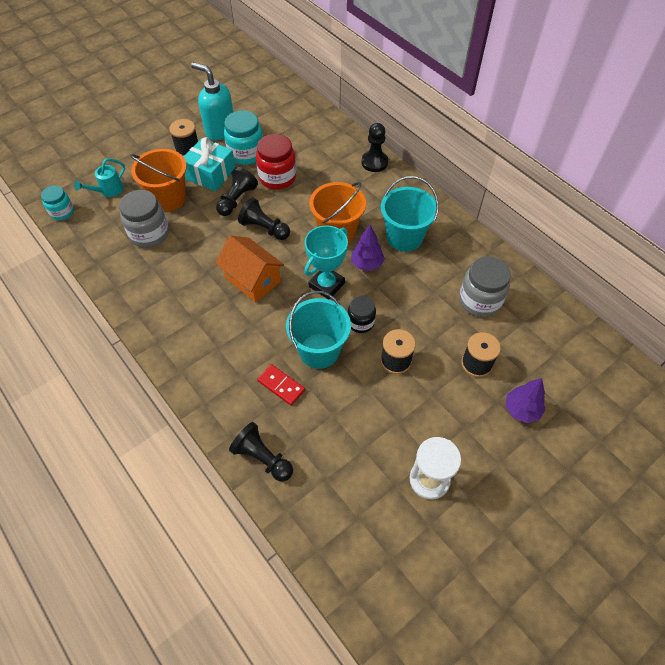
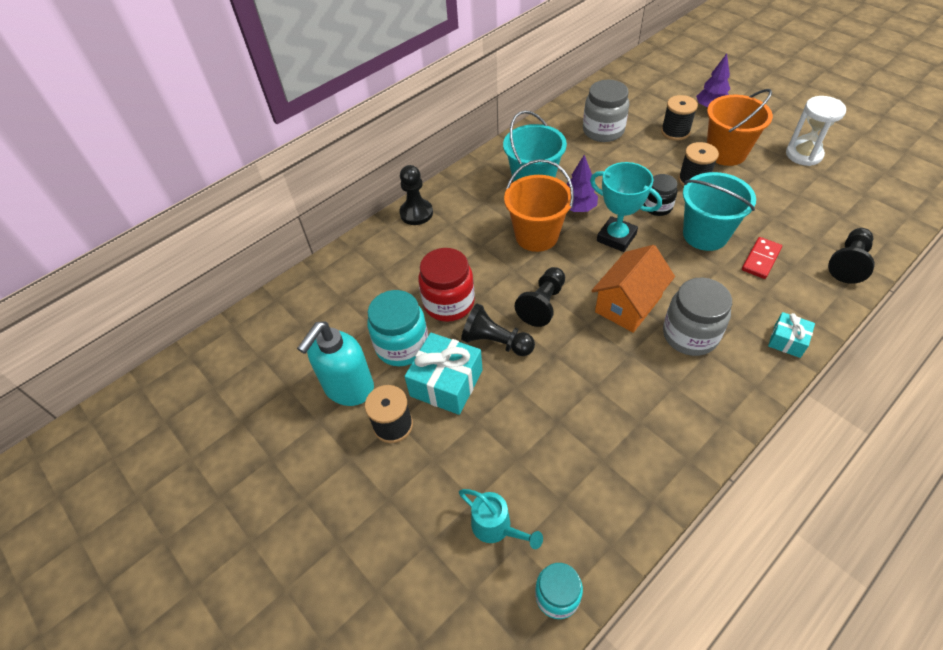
camera: 90 degrees left, 5 degrees down
(149, 234) = (578, 439): grey jar -> grey jar (690, 335)
(168, 198) = (503, 429): orange bucket -> orange bucket (726, 153)
(191, 376) = (787, 341): none -> turquoise gift

